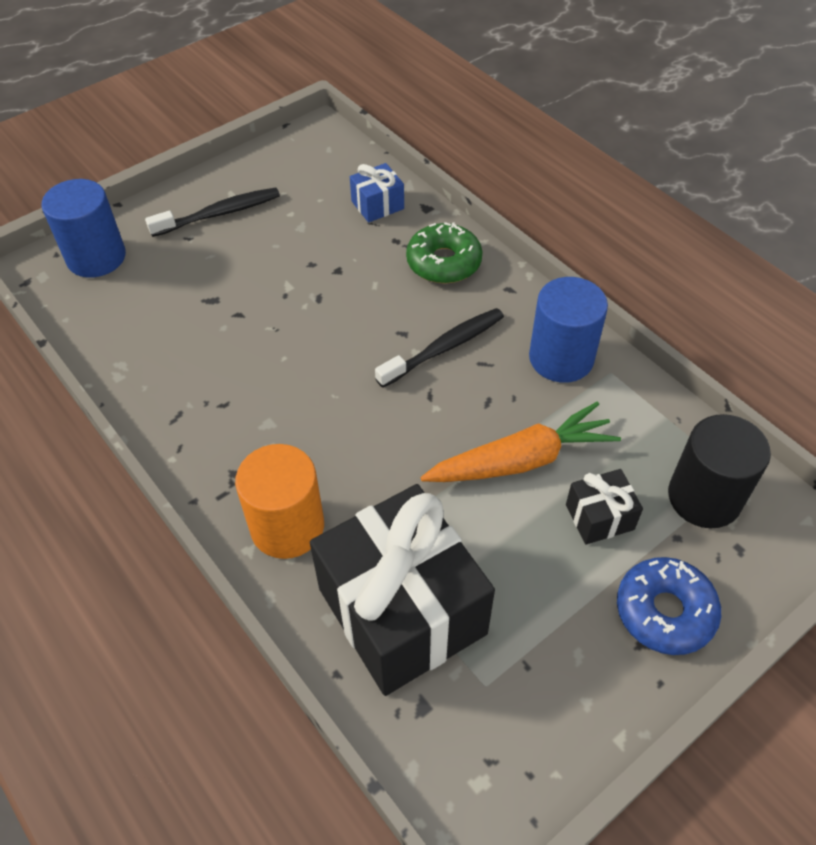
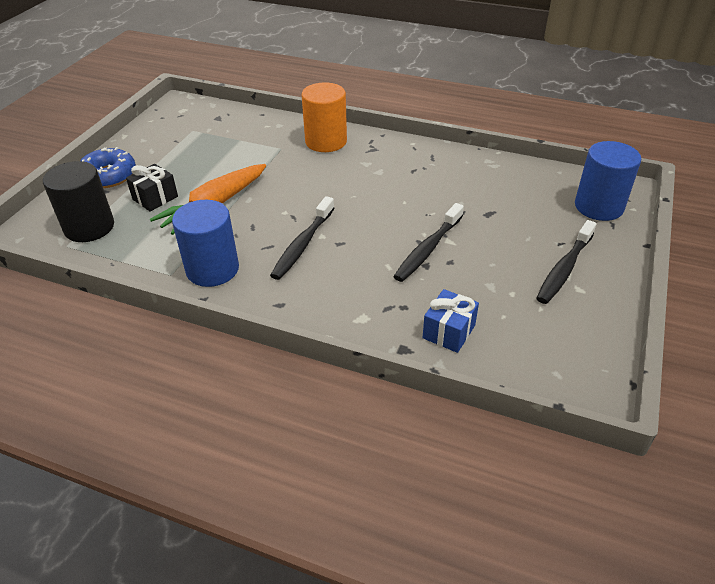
camera: 150 degrees right, 10 degrees down
(319, 285) = (427, 249): none -> black toothbrush
(402, 611) = (246, 136): black gift -> none
(444, 262) = (348, 304): green donut -> none

